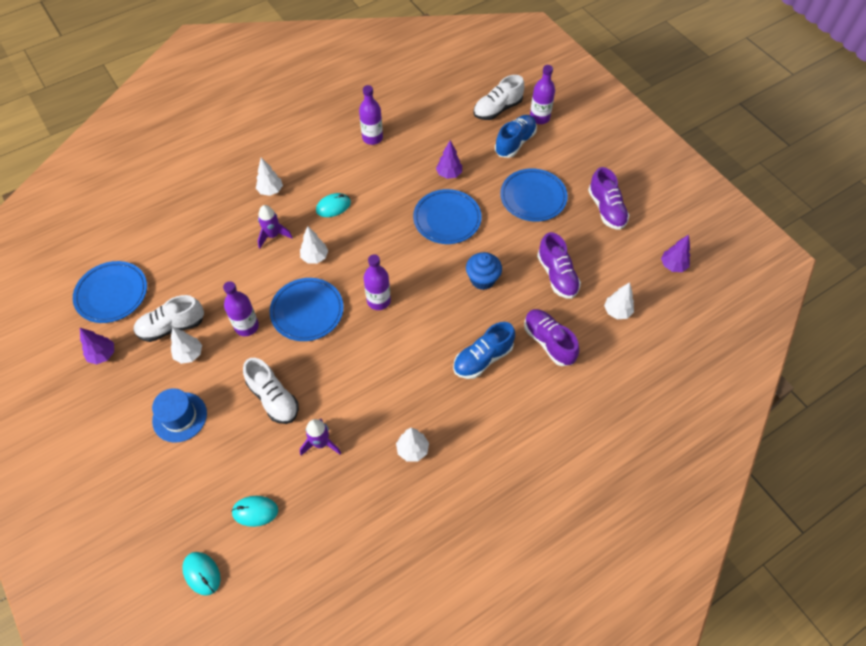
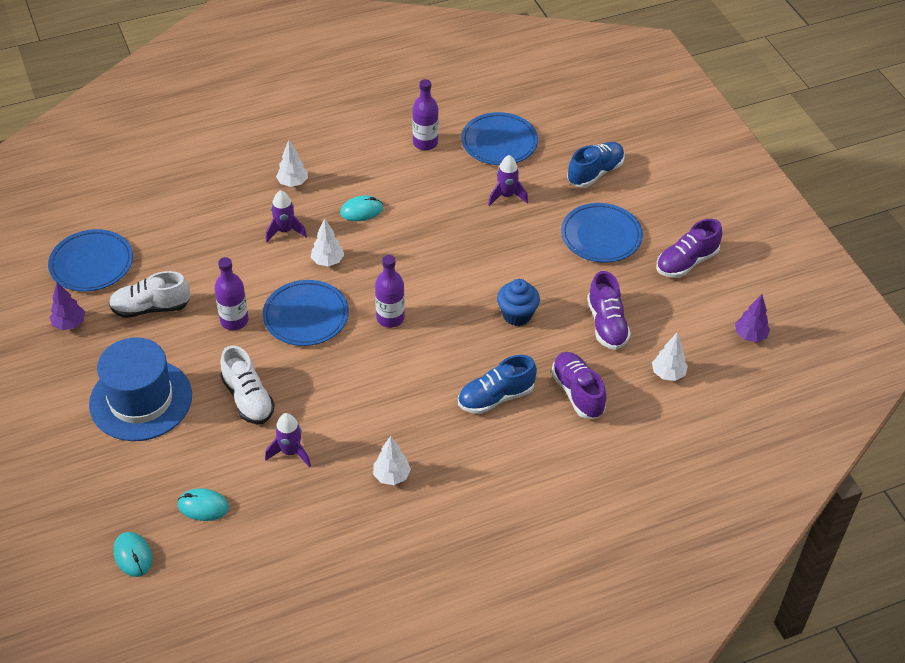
camera: 10 degrees right, 10 degrees down
(179, 417) = (141, 400): blue hat -> blue hat, size x1.66
(189, 354) = (164, 339): white tree -> none
(447, 219) = (492, 244): blue plate -> blue plate (499, 142)
(449, 174) = (506, 196): purple tree -> purple rocket
(497, 109) = (583, 133): white shoe -> none
(539, 118) = (632, 149): purple bottle -> none
(606, 209) = (686, 262): purple shoe -> purple shoe turned 60 degrees clockwise

